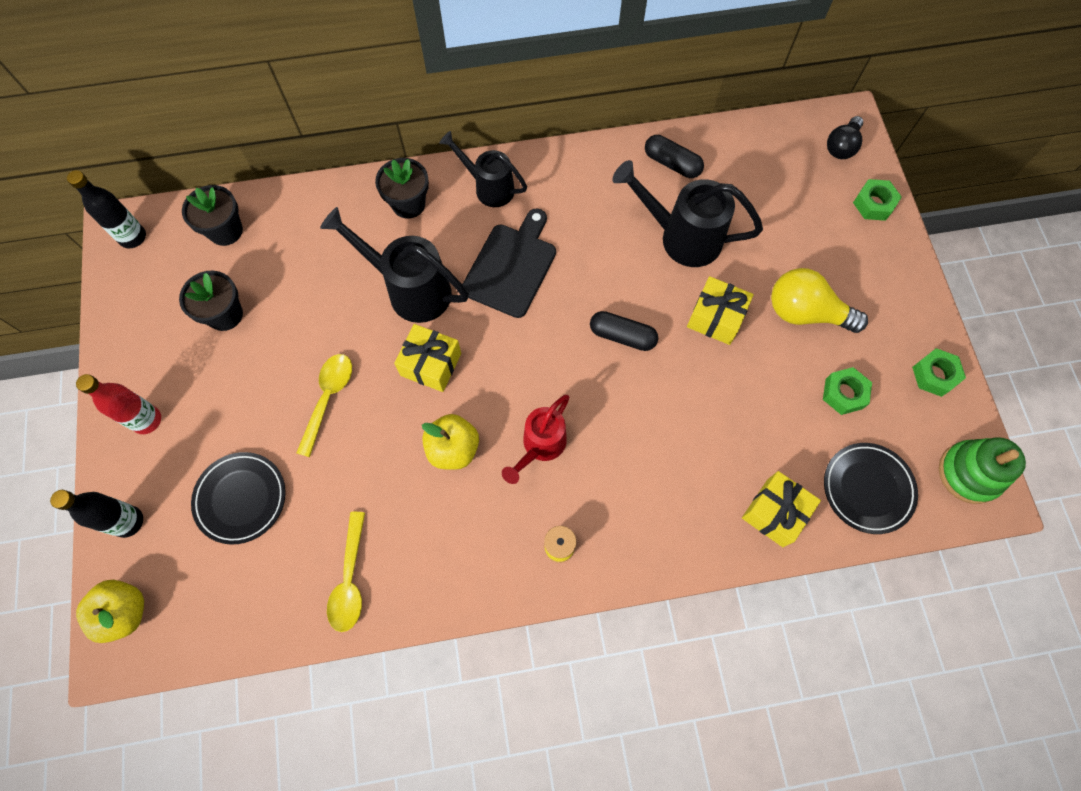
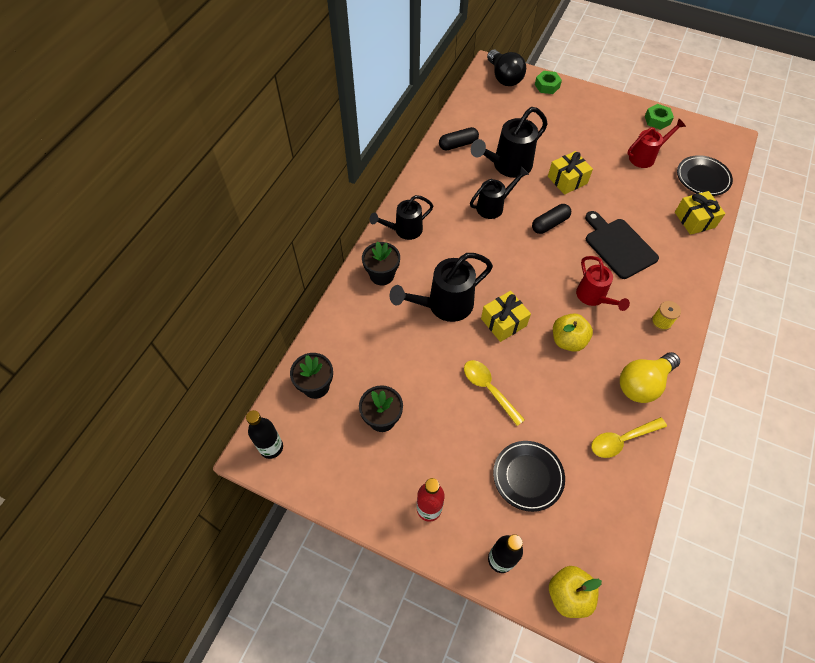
camera: 55 degrees left, 10 degrees down
(350, 579) = (622, 440): yellow spoon -> yellow spoon turned 120 degrees clockwise
(511, 266) = (467, 248): black cutting board -> black cutting board (618, 246)
(600, 258) = (493, 206): none -> black watering can
(805, 312) = (590, 145): yellow light bulb -> yellow light bulb (643, 384)
(841, 146) = (504, 77): black light bulb -> black light bulb, size x1.55
(844, 393) = (645, 157): green nut -> red watering can
(969, 473) = (716, 138): green stacking toy -> none

